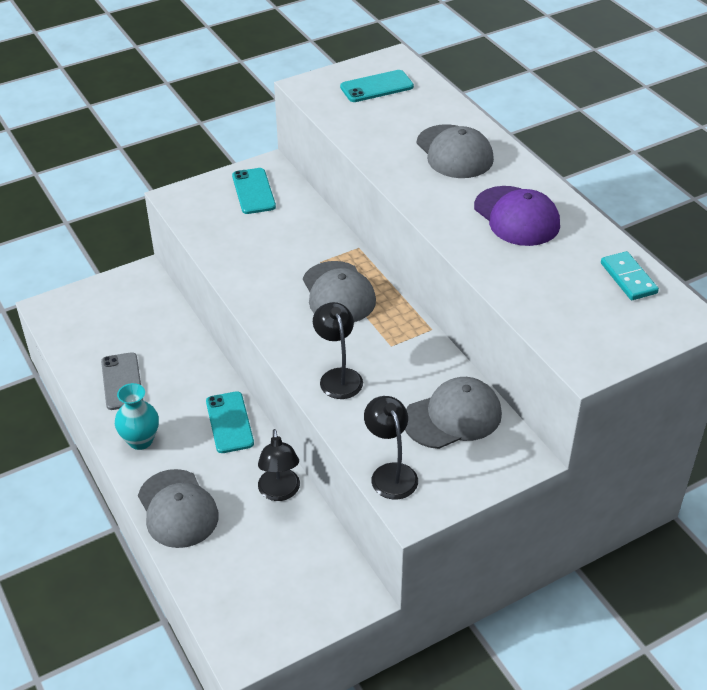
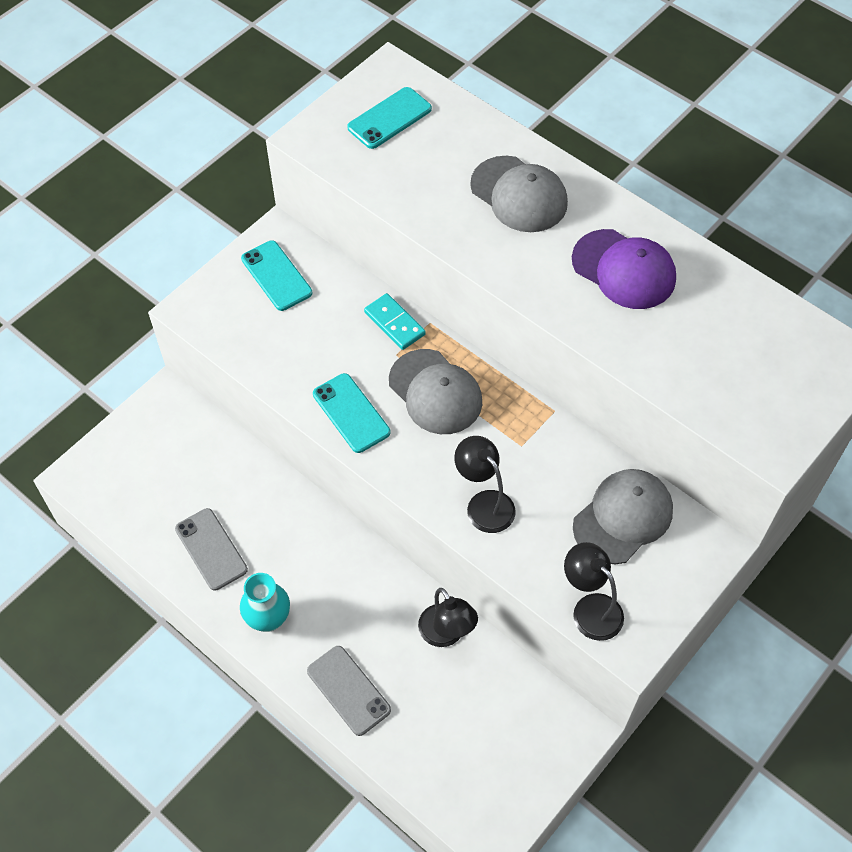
camera: 20 degrees left, 15 degrees up
(177, 509) = (348, 690): grey cap -> grey phone
(229, 422) = (354, 565): turquoise phone -> turquoise phone (351, 413)
(628, 278) = (770, 322): turquoise domino -> turquoise domino (394, 323)

